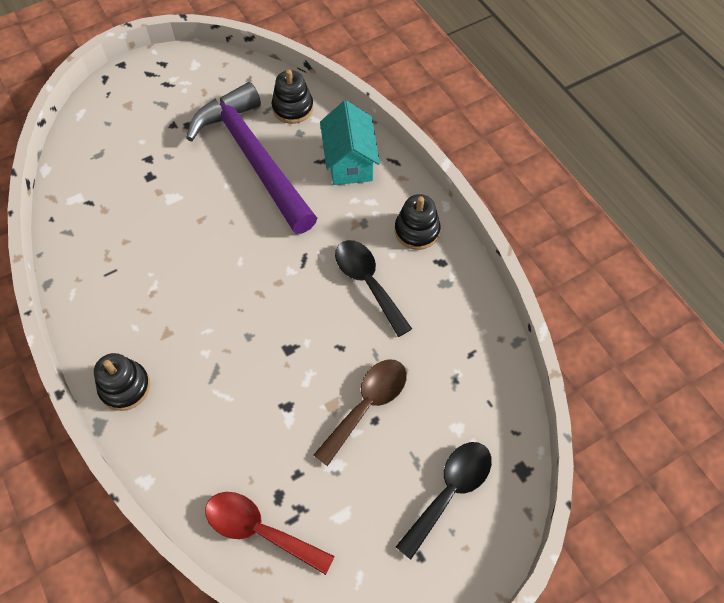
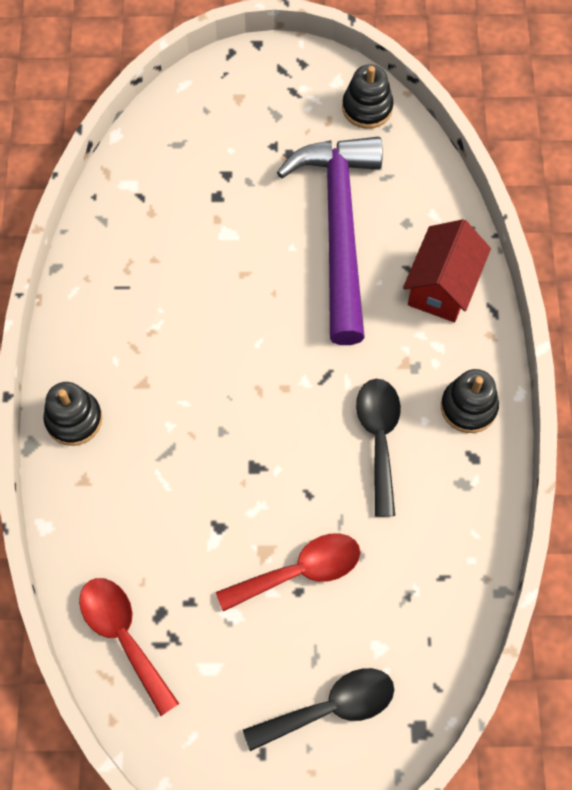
camera: 30 degrees right, 5 degrees up
(293, 108) = (416, 188): black stacking toy -> black stacking toy (367, 108)
(350, 162) = (442, 286): turquoise house -> red house
(367, 405) = (300, 571): brown spoon -> red spoon

